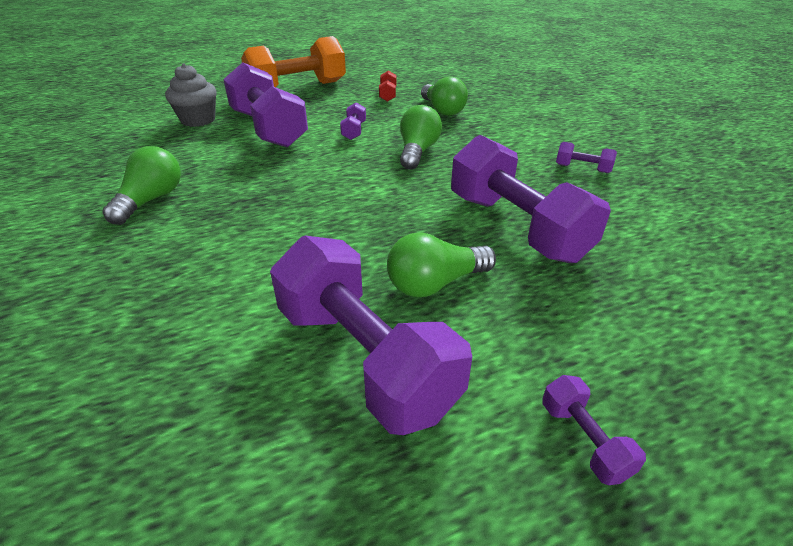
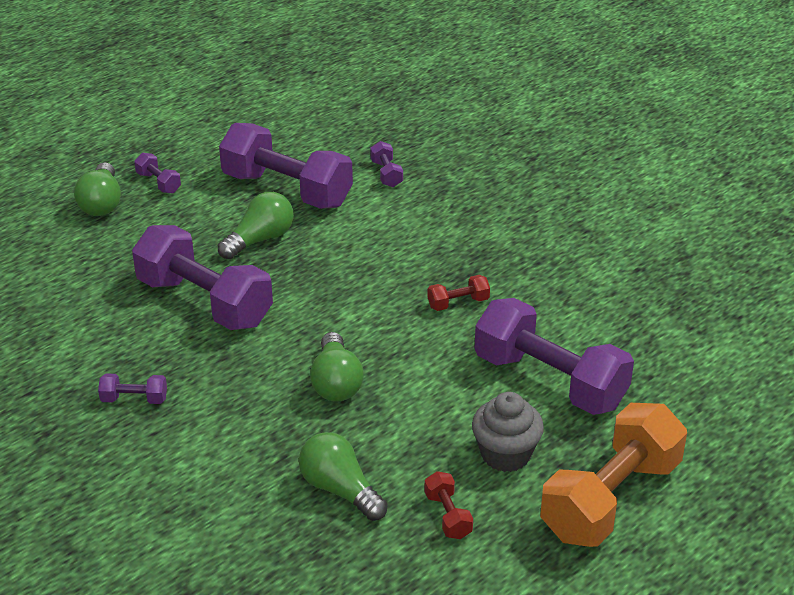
camera: 160 degrees right, 0 degrees up
(151, 200) = (551, 254): green light bulb -> green light bulb (102, 203)
(198, 120) = (659, 376): grey cupcake -> grey cupcake (505, 454)
(278, 180) = (458, 303): none -> red dumbbell
(354, 131) = (437, 404): purple dumbbell -> purple dumbbell (386, 174)

